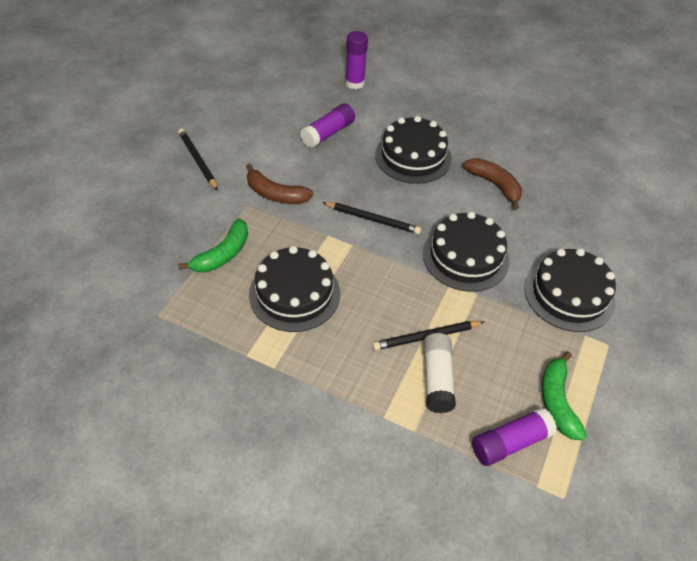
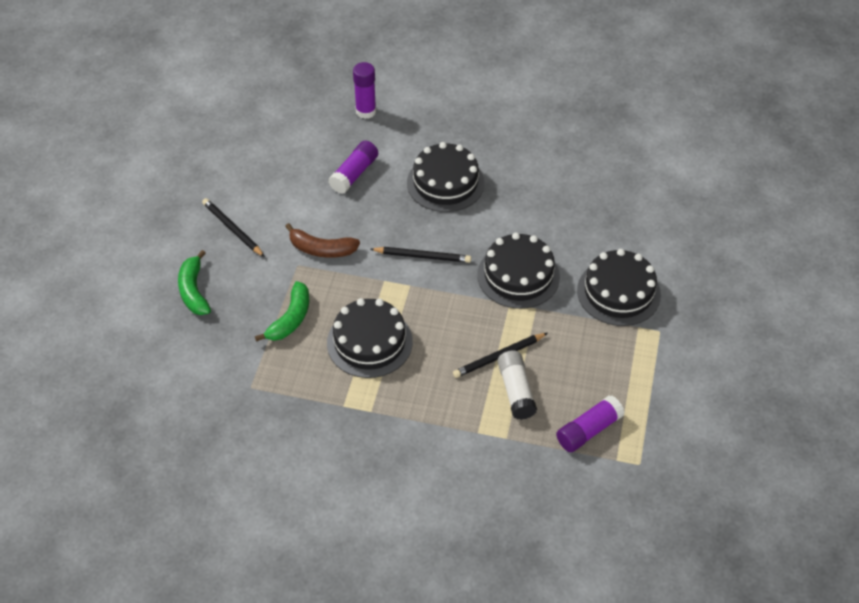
camera: 10 degrees left, 0 degrees up
(494, 185) = (531, 198): brown banana -> none
(557, 401) = (622, 388): green banana -> green banana (194, 291)

